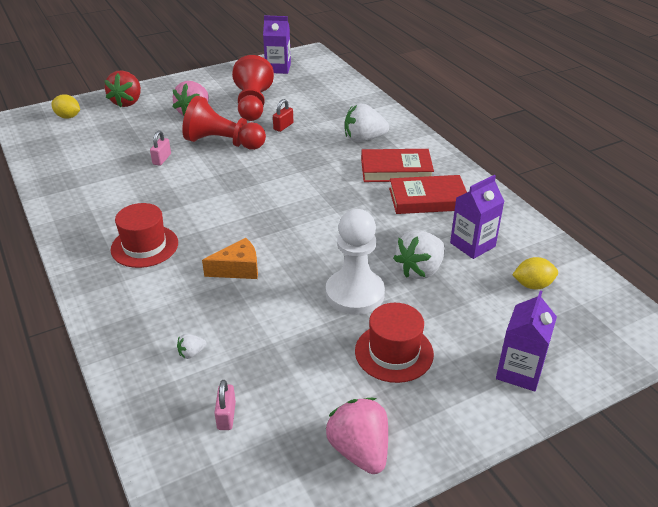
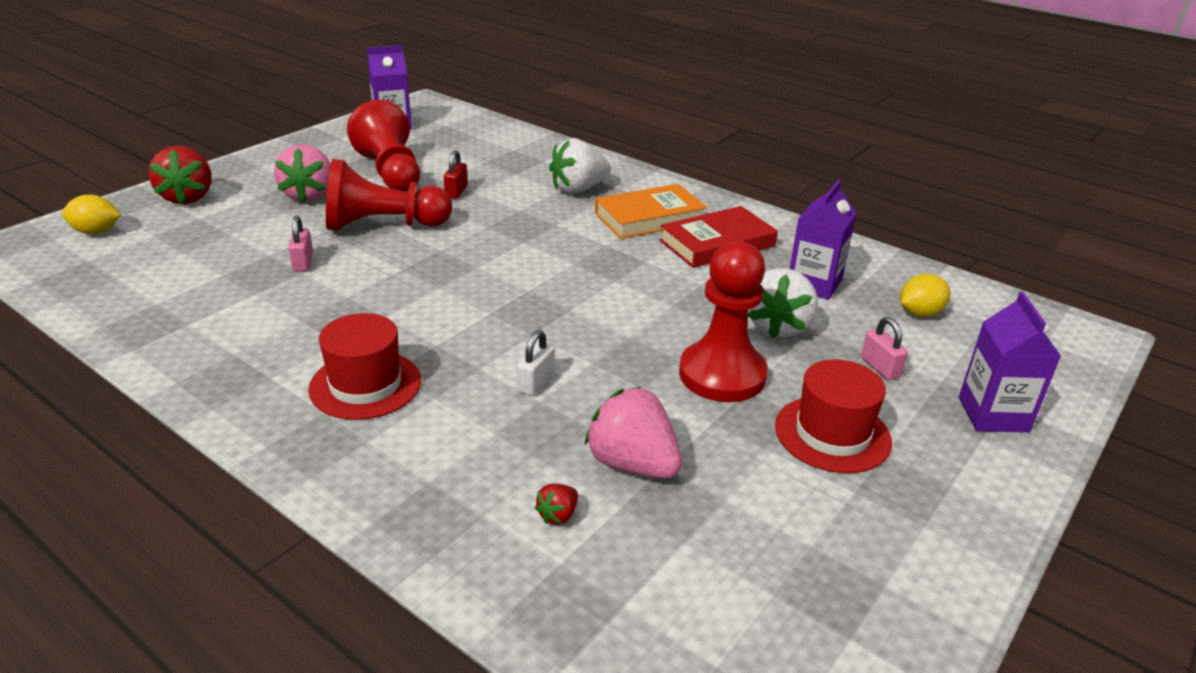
camera: 25 degrees left, 5 degrees down
(191, 353) = (558, 515): white strawberry -> red strawberry
(226, 416) = (681, 588): pink padlock -> pink padlock (880, 367)
(238, 269) = (536, 382): orange cheese -> white padlock
(355, 294) = (722, 374): white pawn -> red pawn
(359, 450) = (898, 573): pink strawberry -> pink strawberry (632, 464)
(396, 170) = (649, 217): red book -> orange book

